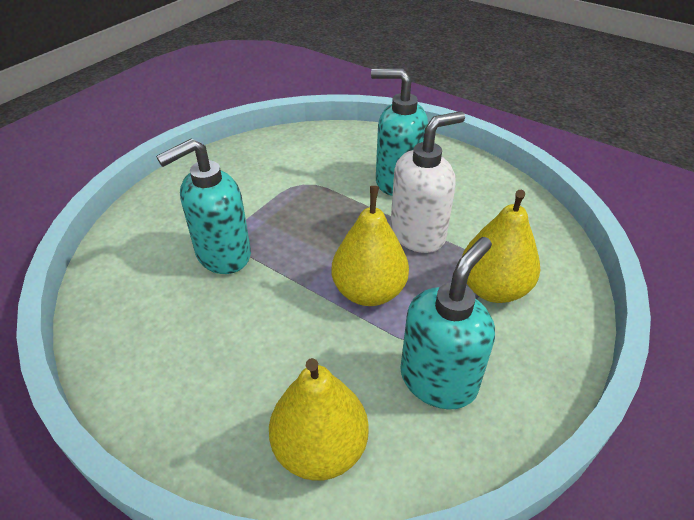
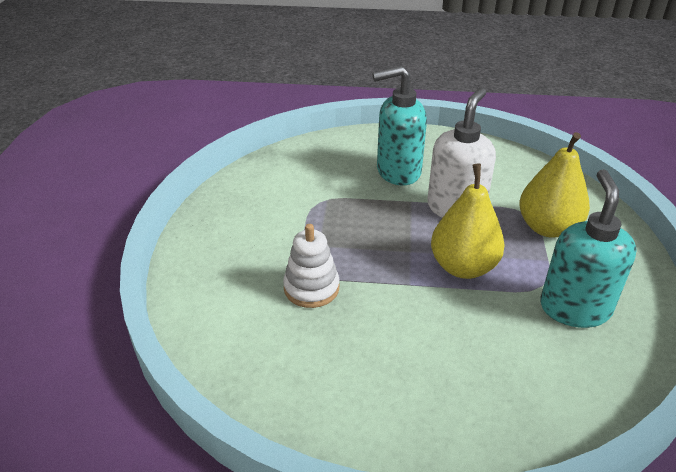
camera: 30 degrees left, 5 degrees down
(222, 255) = (311, 288): turquoise soap dispenser -> white stacking toy
(320, 448) = (544, 396): yellow pear -> none

